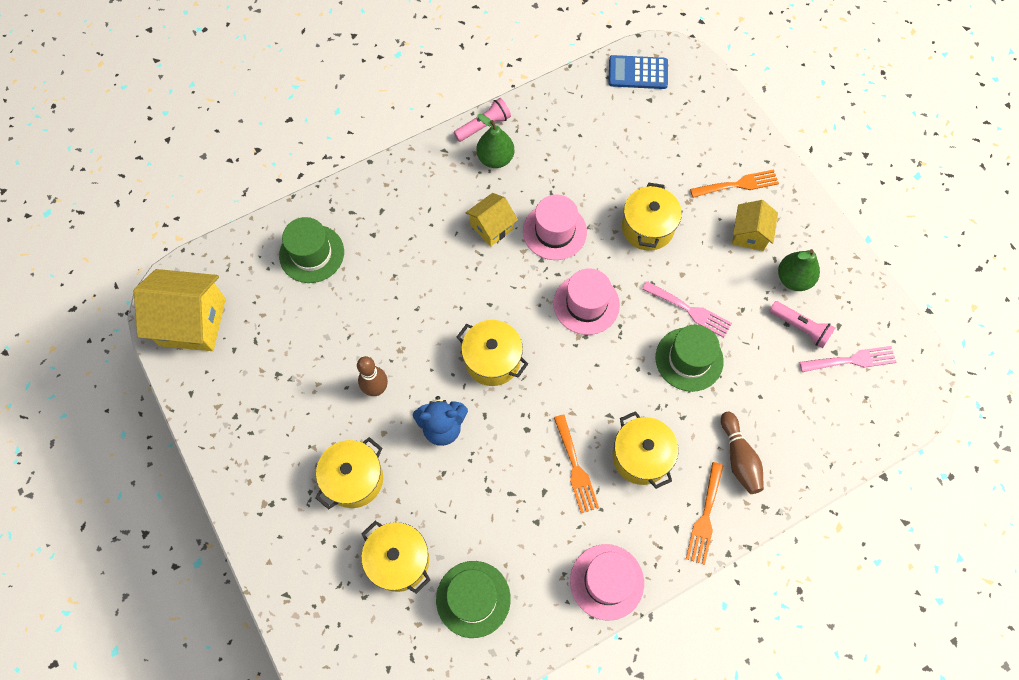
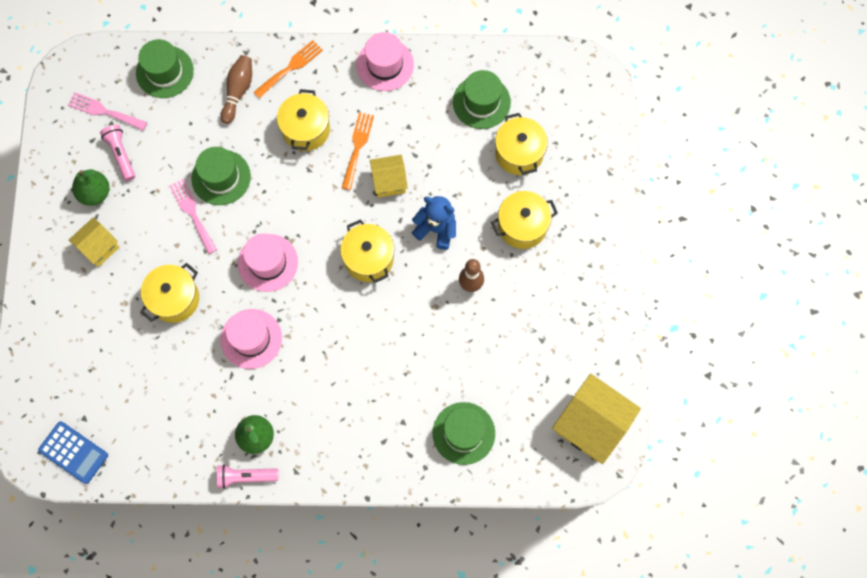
camera: 150 degrees left, 5 degrees up
(492, 227) = (300, 372): yellow house -> yellow house (389, 181)
(738, 184) = (73, 294): orange fork -> none
(828, 435) = (165, 72): none -> green hat

